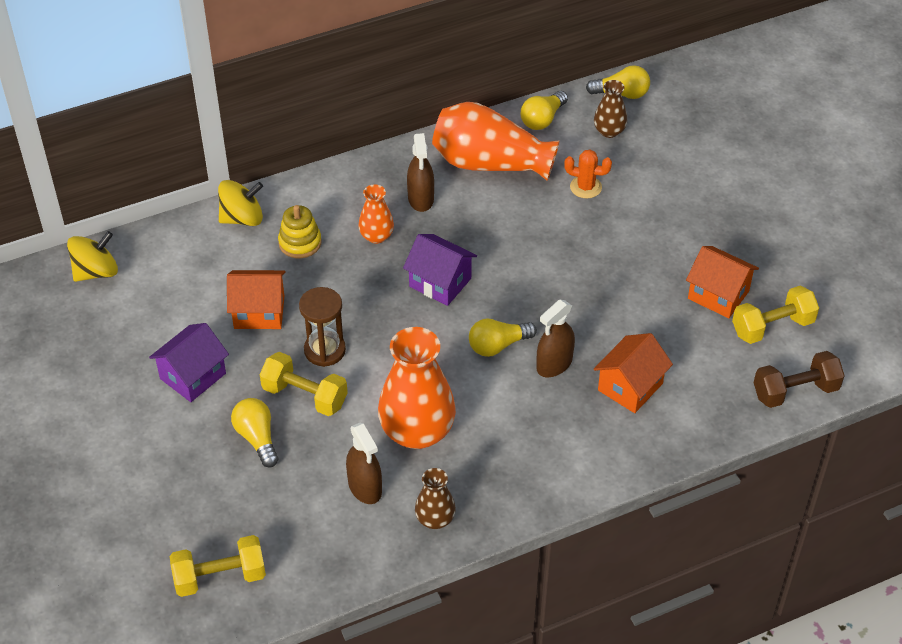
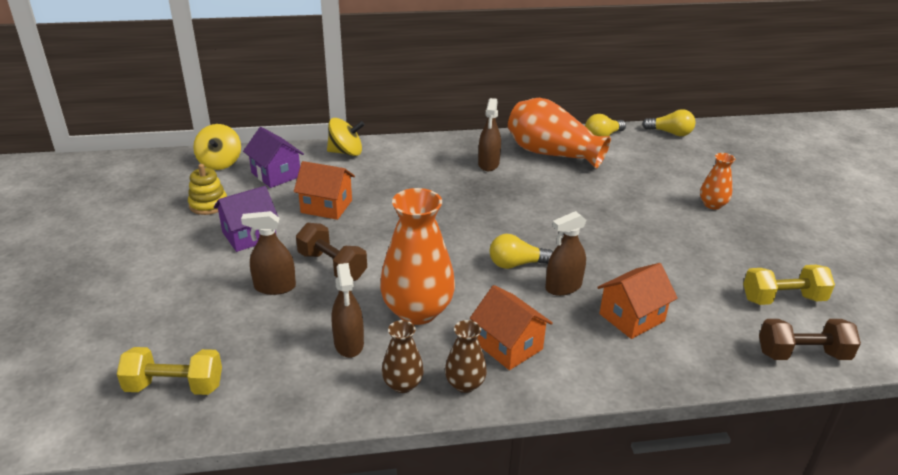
camera: 15 degrees right, 15 degrees down
(96, 272) = (220, 163): yellow spinning top -> yellow spinning top turned 105 degrees clockwise
(257, 438) = (275, 287): yellow light bulb -> brown spray bottle
(300, 243) = (381, 172): yellow stacking toy -> yellow stacking toy (208, 204)
(305, 396) = (332, 266): yellow dumbbell -> brown dumbbell
(325, 350) = (365, 239): brown hourglass -> none
(376, 236) = (443, 179): orange vase -> orange vase (712, 204)
(440, 282) = (483, 214): purple house -> purple house (276, 174)
(585, 187) = (626, 179): orange cactus -> none
(609, 131) = (655, 151): brown vase -> brown vase (465, 384)
(718, 295) = (732, 266): orange house -> orange house (508, 346)

